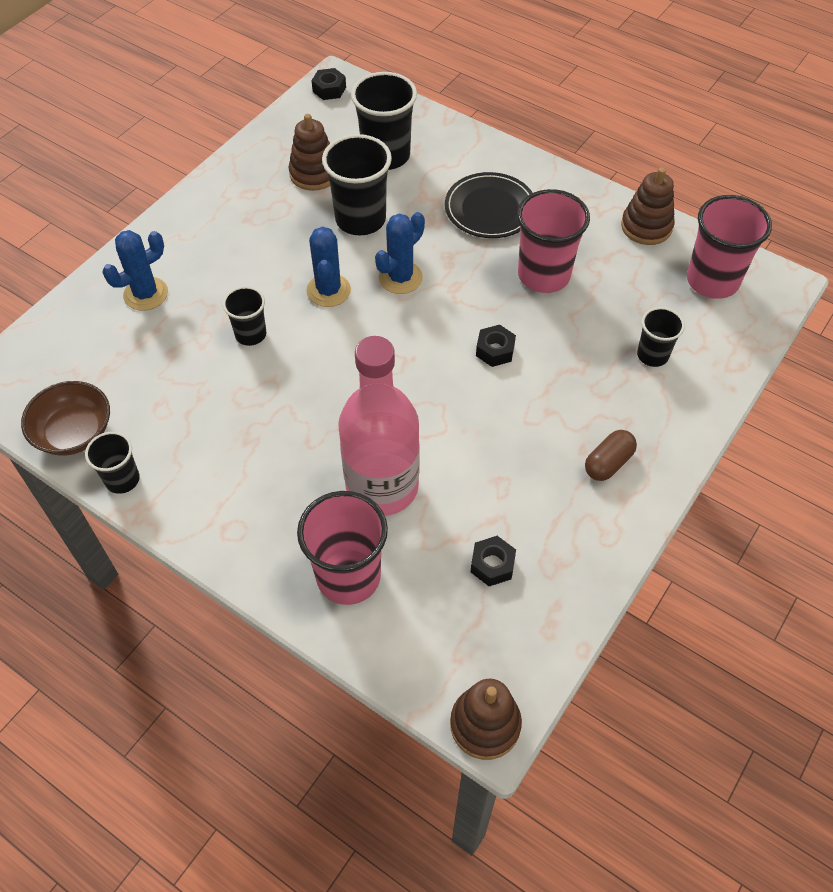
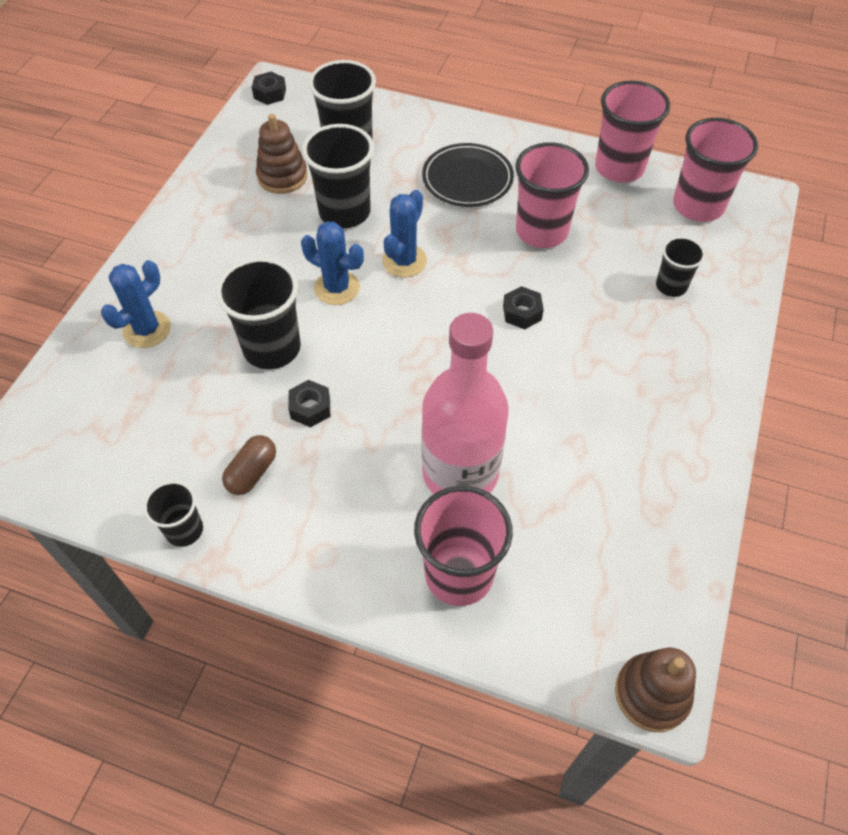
camera: 15 degrees left, 0 degrees up
(74, 433) = (115, 492): brown bowl -> none
(250, 334) = (272, 348): black cup -> black cup, size x1.75
(328, 290) = (337, 288): blue cactus -> blue cactus turned 45 degrees counterclockwise
(492, 565) = (598, 526): black nut -> black nut (310, 408)
(608, 463) = (670, 398): brown capsule -> brown capsule (252, 472)
(646, 227) = (619, 168): brown stacking toy -> pink cup

